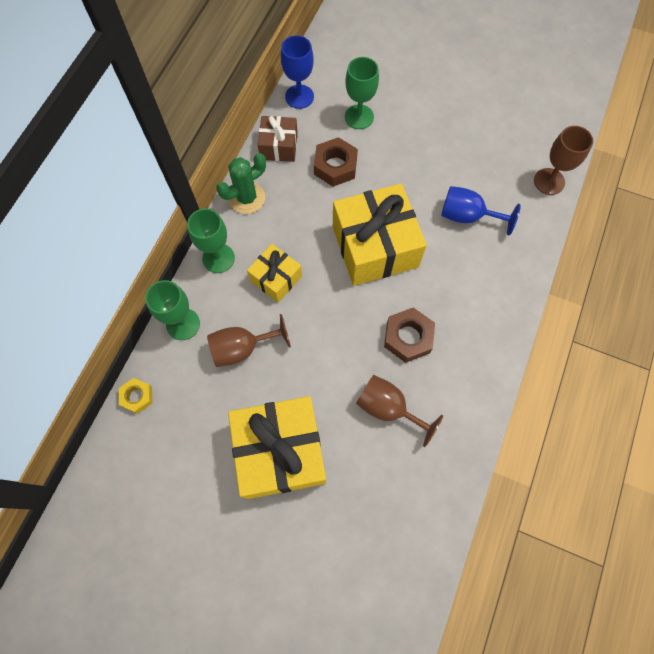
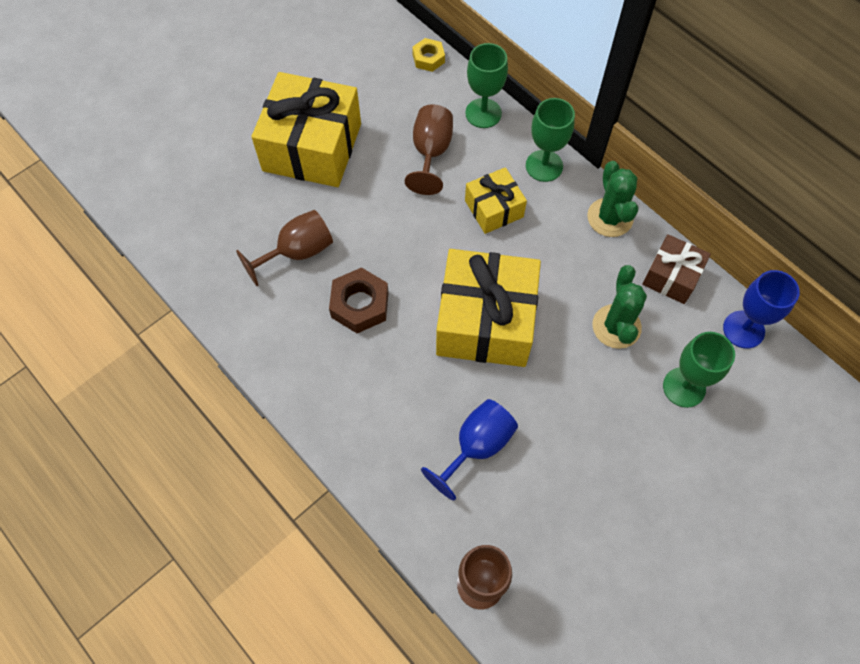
camera: 115 degrees right, 5 degrees down
(335, 166) = (616, 326): brown nut -> green cactus

